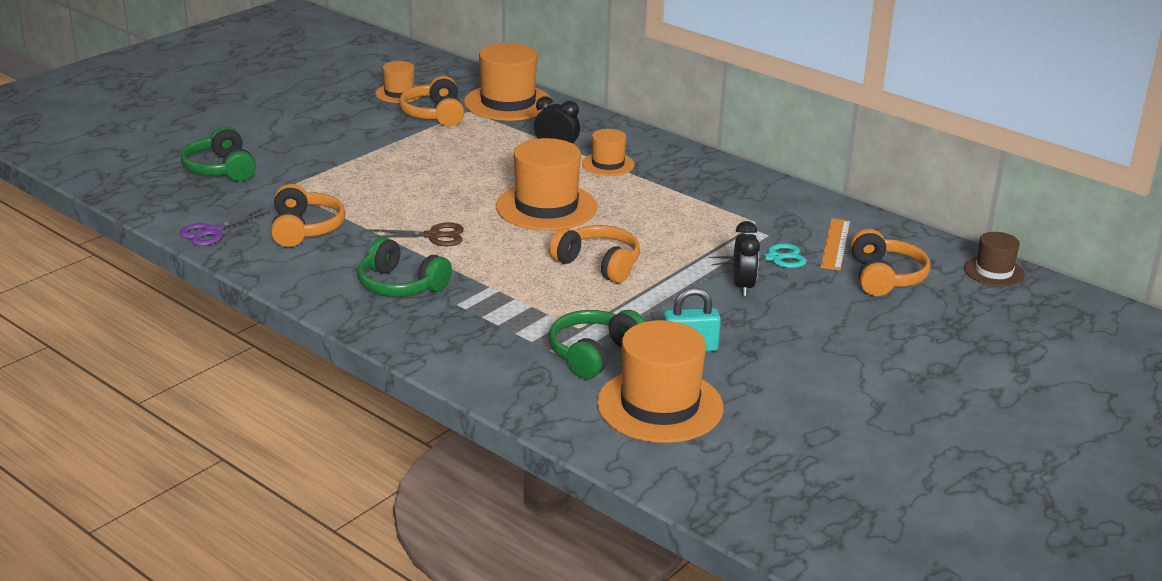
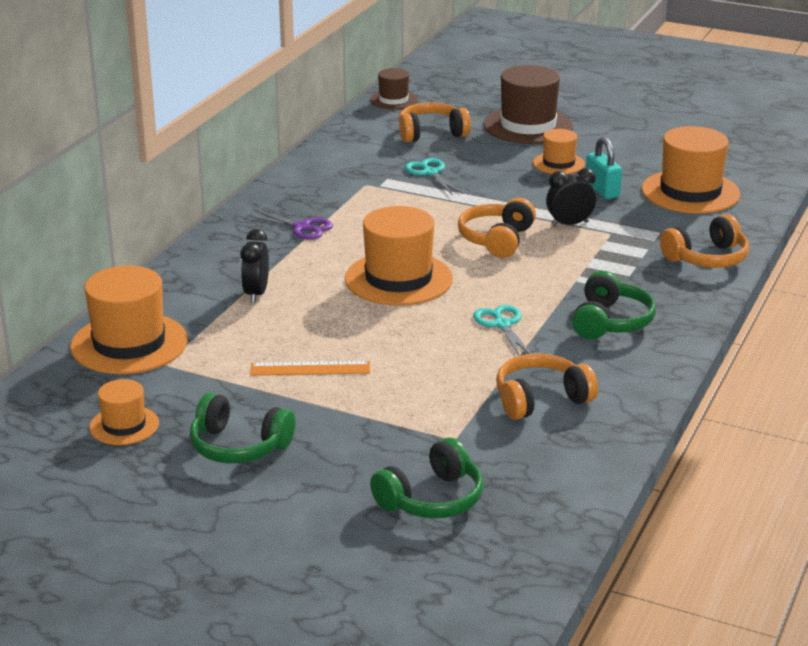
camera: 105 degrees left, 0 degrees up
(213, 232) = (591, 455): purple scissors -> purple scissors (301, 227)
(433, 236) = (502, 325): brown scissors -> turquoise scissors
(434, 114) = (186, 385): orange headphones -> orange headphones (707, 258)
(594, 354) = (645, 222): green headphones -> green headphones (239, 446)
(608, 164) = (278, 262): orange hat -> orange hat (558, 163)
(743, 286) = (488, 180): black clock -> black clock (569, 224)
(835, 244) = (386, 152): orange ruler -> orange ruler (310, 368)
(897, 341) = (528, 126): none -> brown hat

